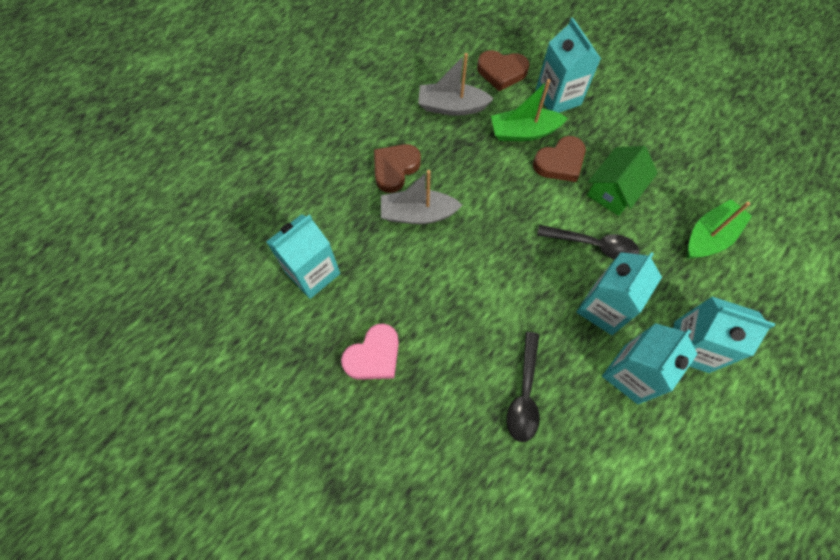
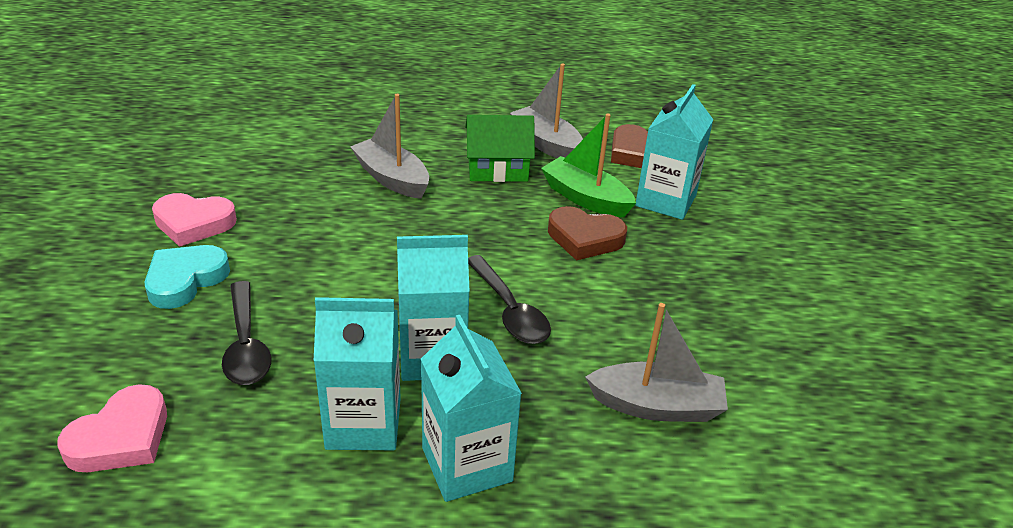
camera: 45 degrees right, 30 degrees down
(312, 273) = (251, 151): turquoise carton -> none
(395, 169) = (426, 145): brown heart -> none
(434, 393) = (185, 280): none -> turquoise heart
(524, 394) = (246, 345): black spoon -> black spoon turned 75 degrees counterclockwise
(558, 500) = (121, 437): none -> pink heart
(614, 190) = (607, 293): green house -> green house (497, 168)
(709, 237) = (656, 406): green boat -> grey boat

